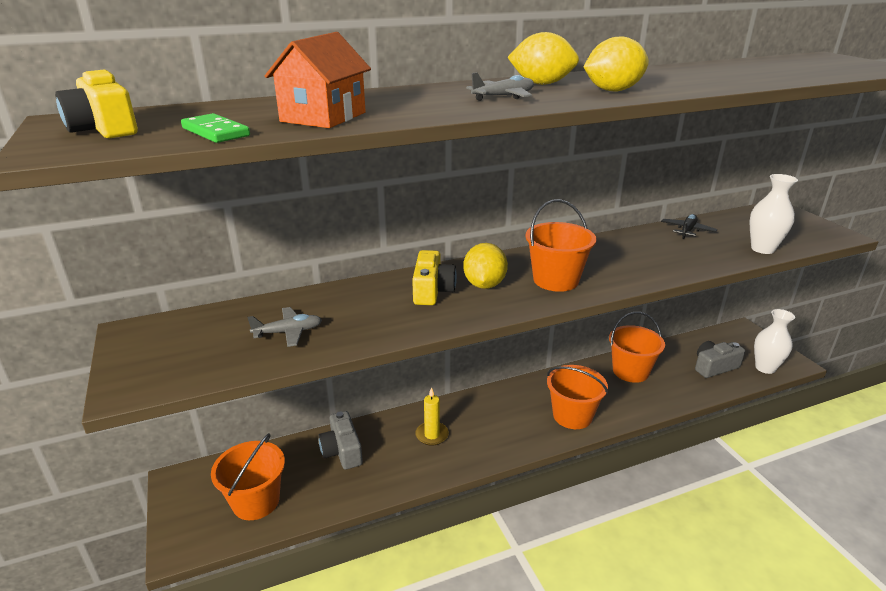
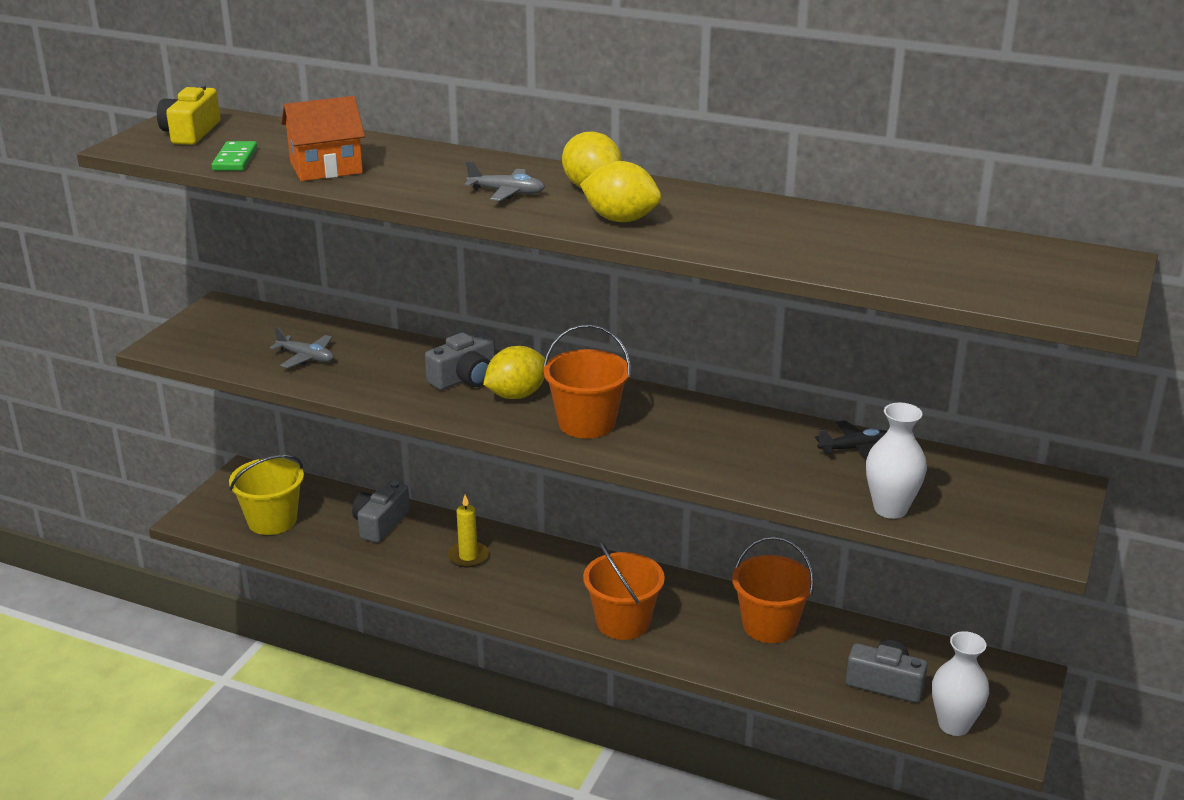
camera: 45 degrees right, 0 degrees up
(256, 501) = (272, 520): orange bucket -> yellow bucket
(432, 290) = (465, 378): yellow camera -> grey camera

